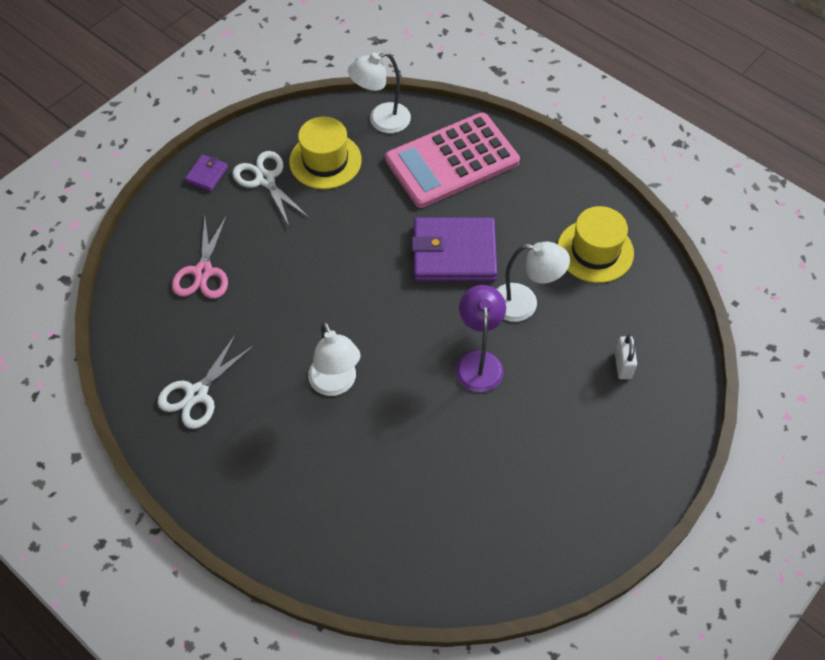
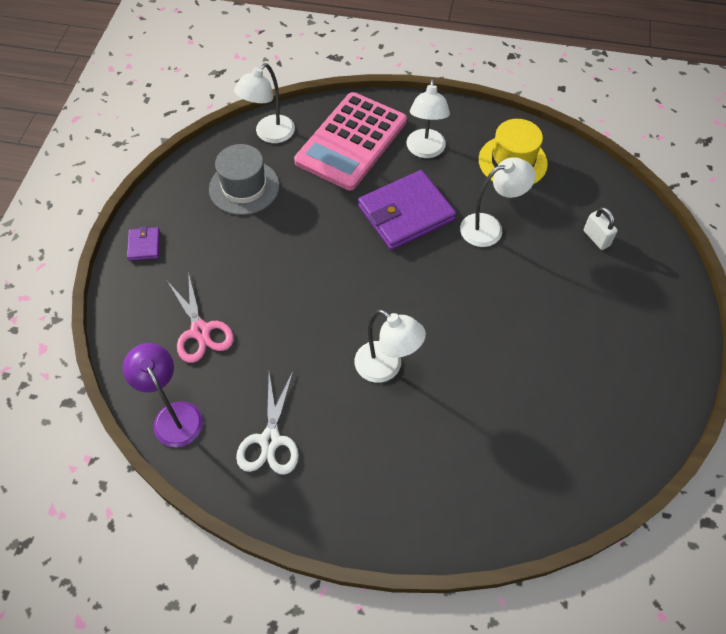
camera: 30 degrees left, 0 degrees up
(265, 179) = (201, 226): white scissors -> none
(325, 161) = (244, 187): yellow hat -> grey hat
(478, 361) = (488, 290): purple lamp -> purple lamp (174, 415)
(516, 201) = (425, 150): none -> white lamp

